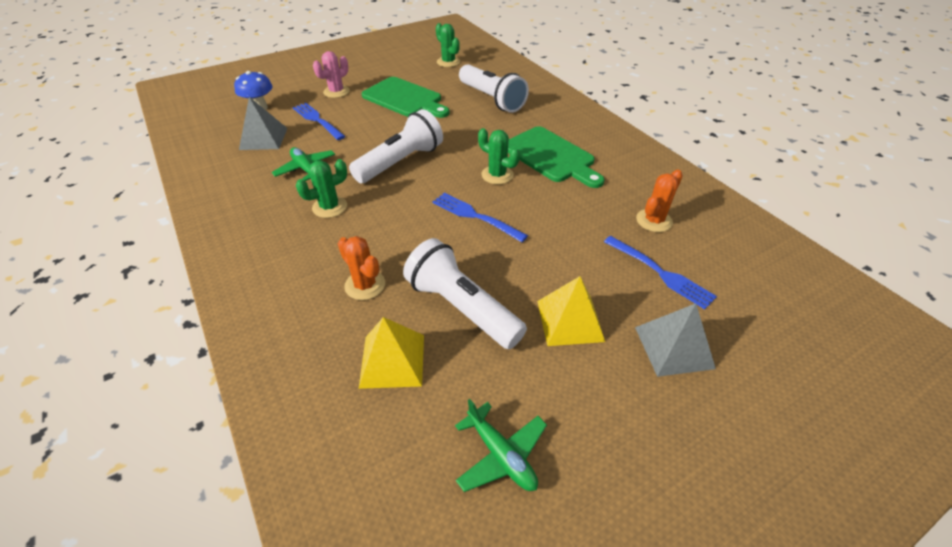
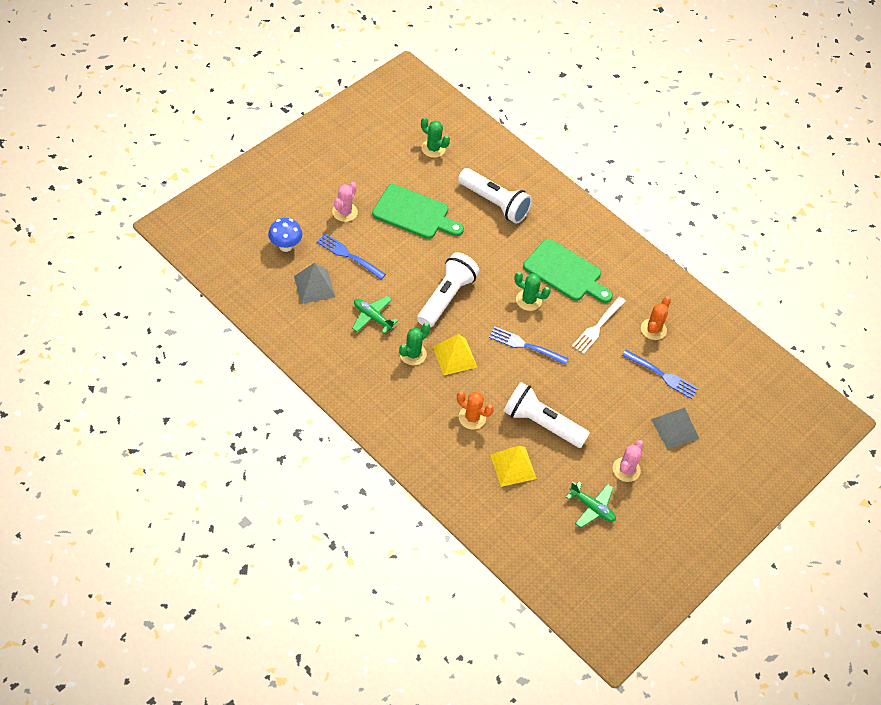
camera: 20 degrees left, 10 degrees up
(570, 320) = (611, 421): yellow pyramid -> yellow pyramid (454, 356)
(578, 209) = (598, 326): none -> white fork
(579, 398) = (626, 469): none -> pink cactus

